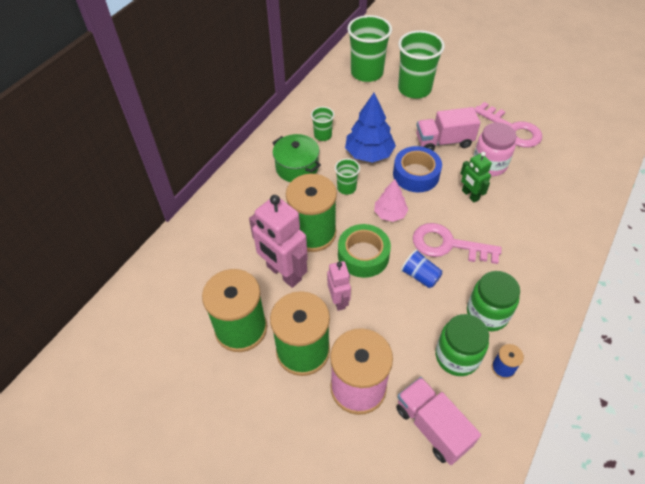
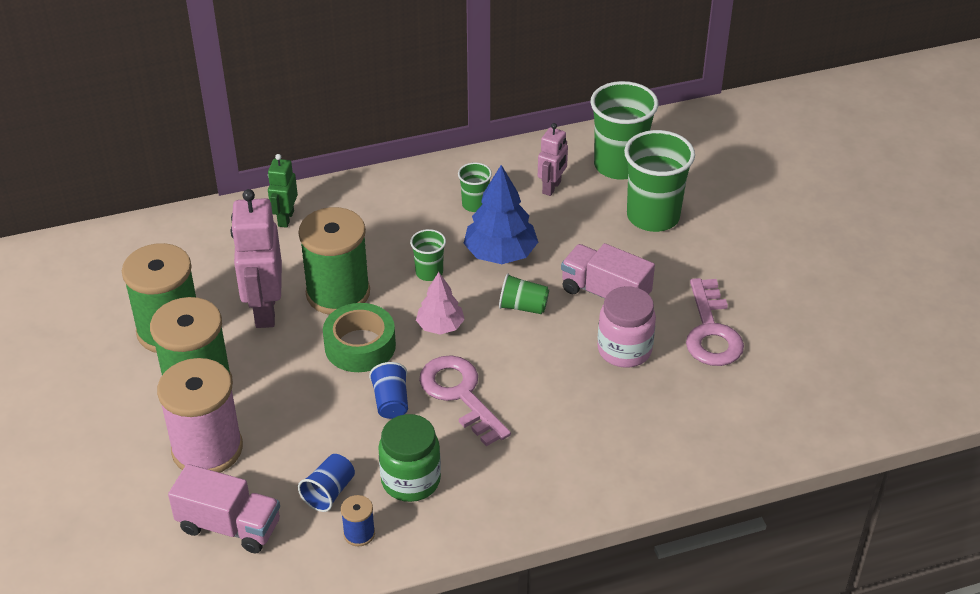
camera: 40 degrees right, 10 degrees down
(297, 167) = (404, 221): green pot -> none
(338, 300) = (284, 368): pink robot -> pink robot (552, 187)
(416, 174) = (523, 307): blue tape -> green cup
(432, 426) = (229, 526): pink truck -> pink truck turned 105 degrees clockwise
(457, 356) = (329, 492): green jar -> blue cup
(470, 195) = (555, 365): green robot -> green robot (285, 218)

